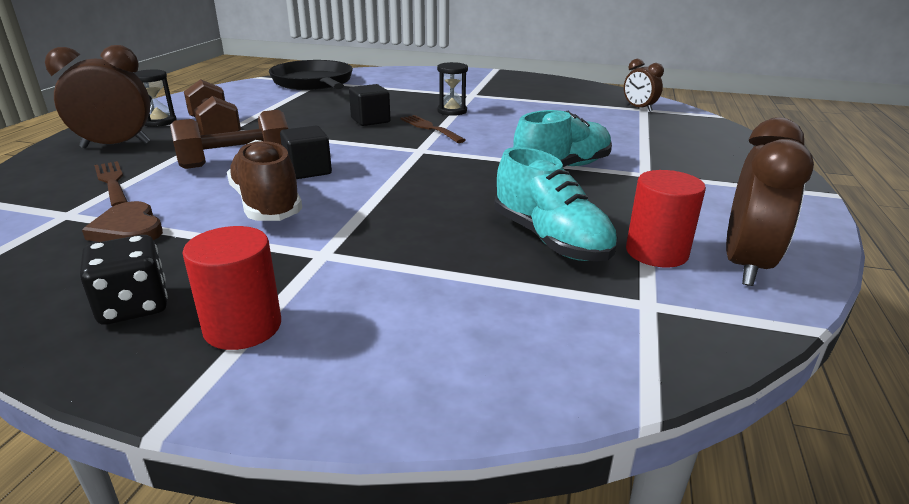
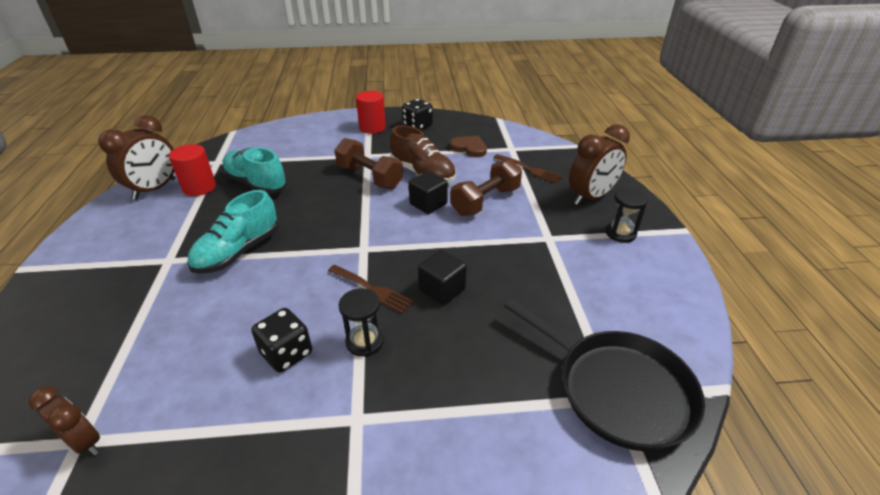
camera: 160 degrees right, 10 degrees up
(215, 130) = (555, 233): brown dumbbell -> brown dumbbell (369, 177)
(511, 115) = (286, 353): none -> black dice
(745, 265) = (155, 189): brown clock -> brown clock turned 150 degrees counterclockwise

